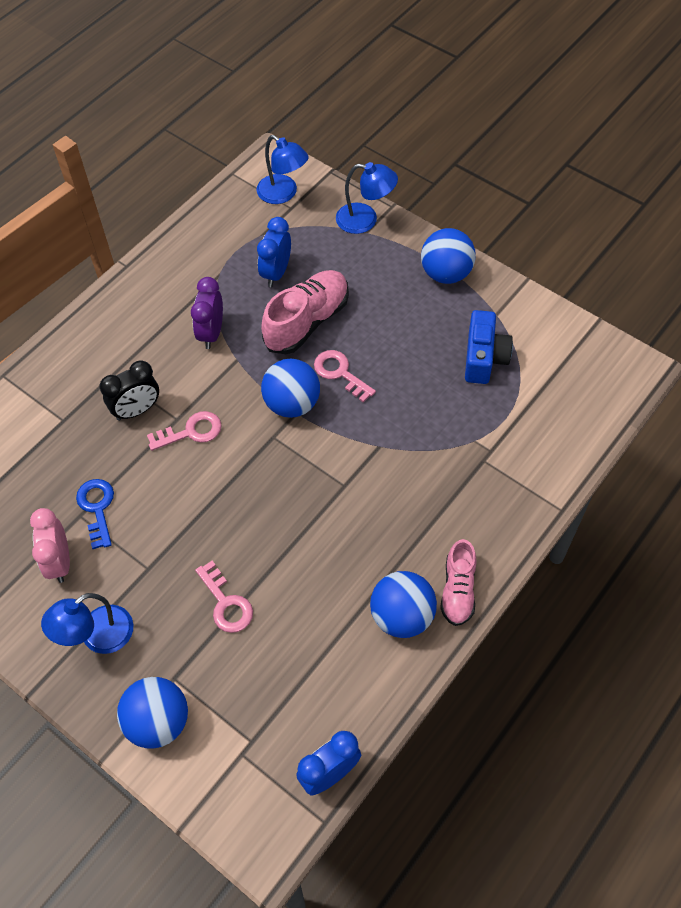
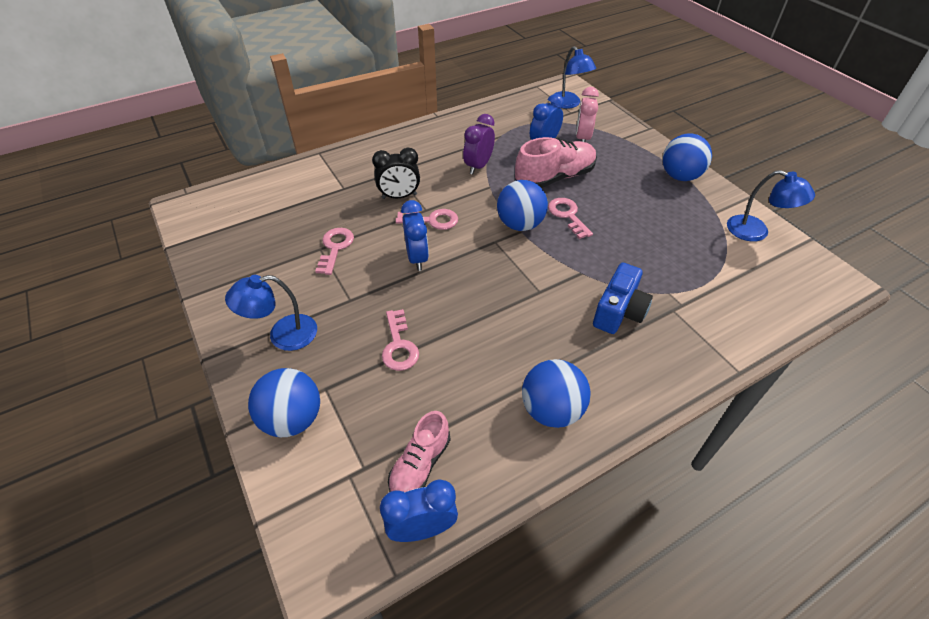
camera: 20 degrees right, 10 degrees down
(60, 562) = (286, 274): pink clock -> pink clock (582, 138)
(97, 508) = (335, 248): blue key -> pink key
(197, 489) = (417, 258): none -> blue clock
(365, 220) = (625, 131): blue lamp -> blue lamp (756, 232)
(458, 590) = (614, 406): pink shoe -> pink shoe (420, 465)
(484, 358) = (696, 237): blue camera -> blue camera (619, 311)

